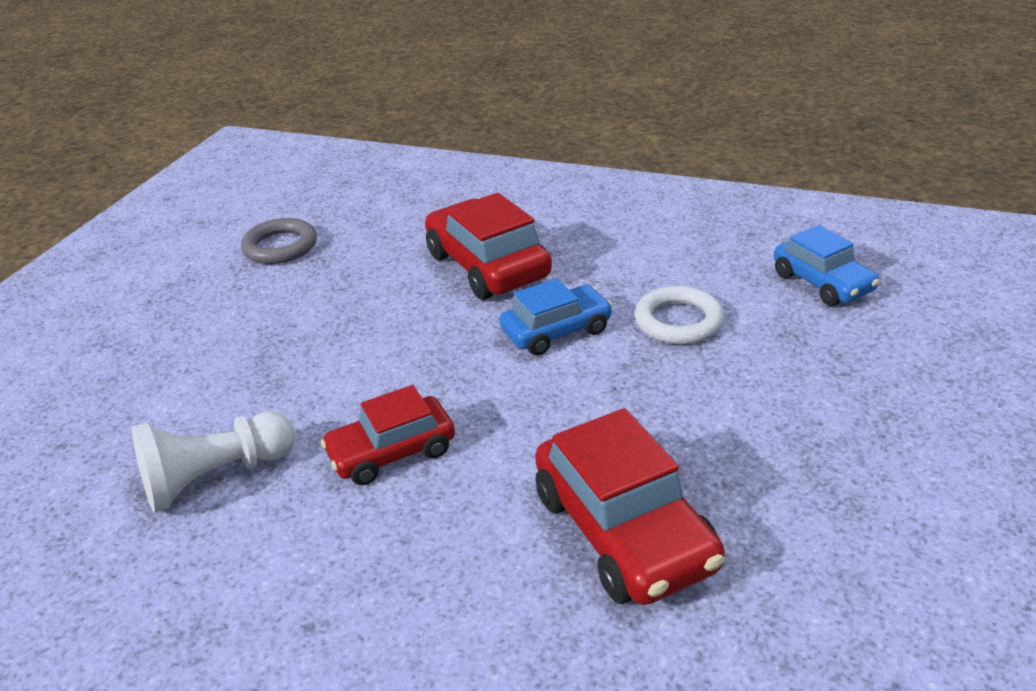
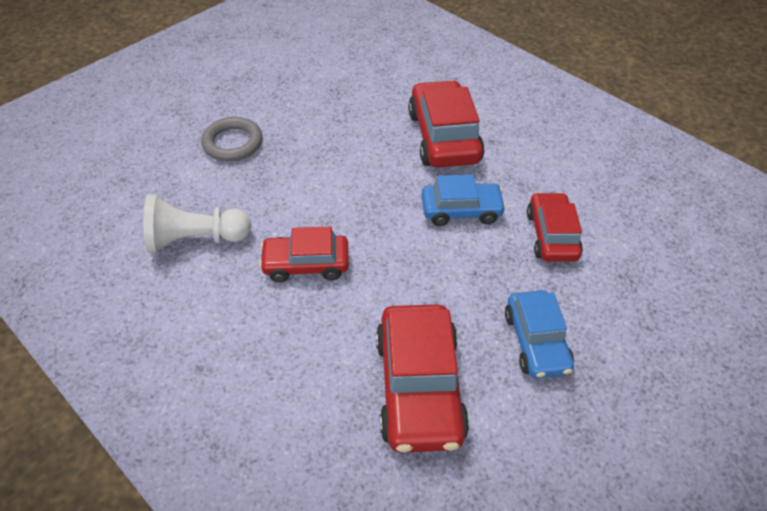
camera: 20 degrees right, 15 degrees up
(280, 247) = (316, 71): grey ring -> grey ring (233, 143)
(678, 321) = (551, 235): white ring -> red car
(822, 283) = (680, 243): blue car -> blue car (536, 341)

